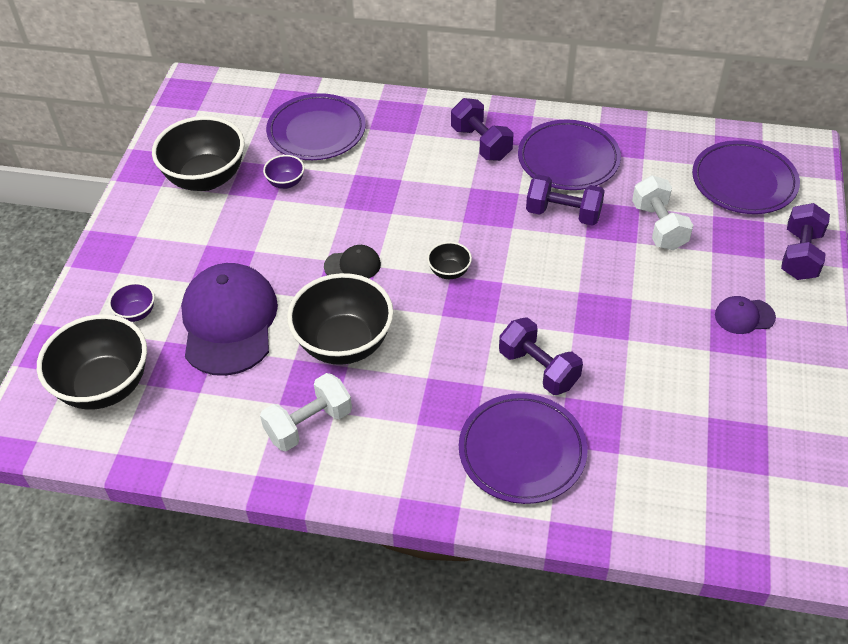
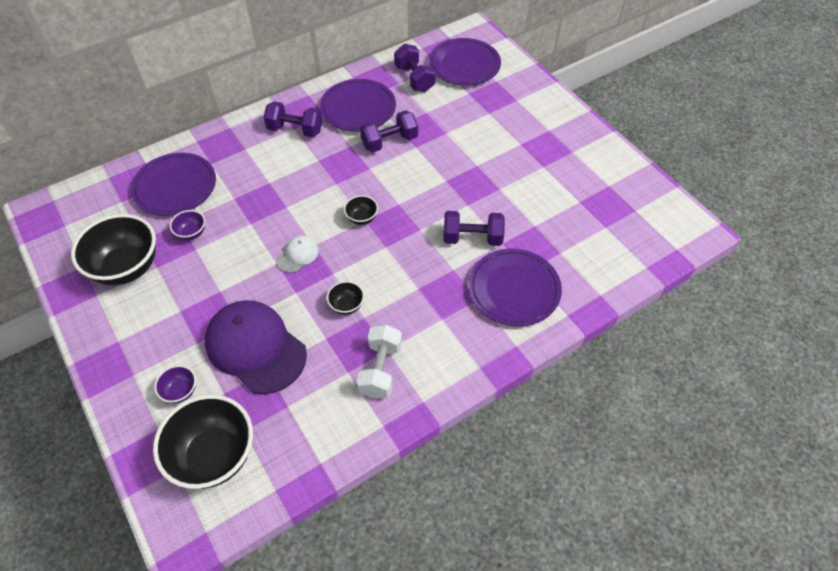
camera: 45 degrees left, 5 degrees up
(344, 343) = (347, 306): black bowl -> black bowl, size x0.45
(352, 265) = (298, 255): black cap -> white cap
(658, 226) = (448, 116): white dumbbell -> none
(744, 316) = (540, 137): purple cap -> none
(800, 255) = (531, 88): purple dumbbell -> purple dumbbell (414, 79)

